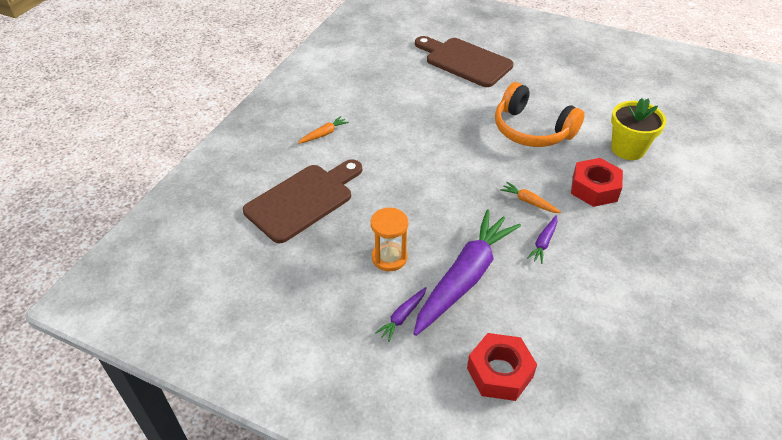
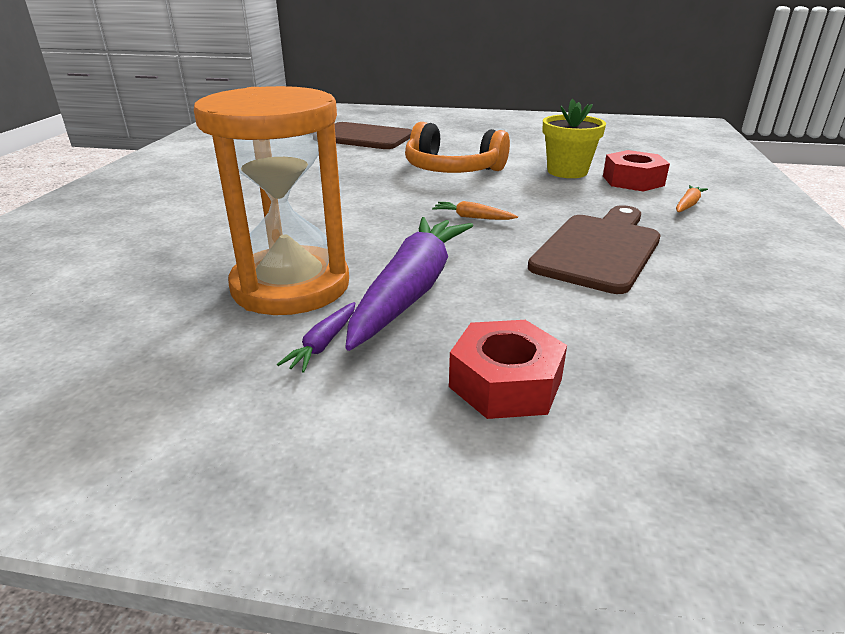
camera: 15 degrees left, 15 degrees down
(303, 200) = (151, 250): brown cutting board -> brown cutting board (599, 249)
(324, 134) = (184, 195): orange carrot -> orange carrot (688, 205)
(389, 258) = (291, 286): orange hourglass -> orange hourglass, size x2.10
(543, 243) = (507, 246): purple carrot -> none
(594, 188) = (546, 200): red nut -> red nut (633, 181)

